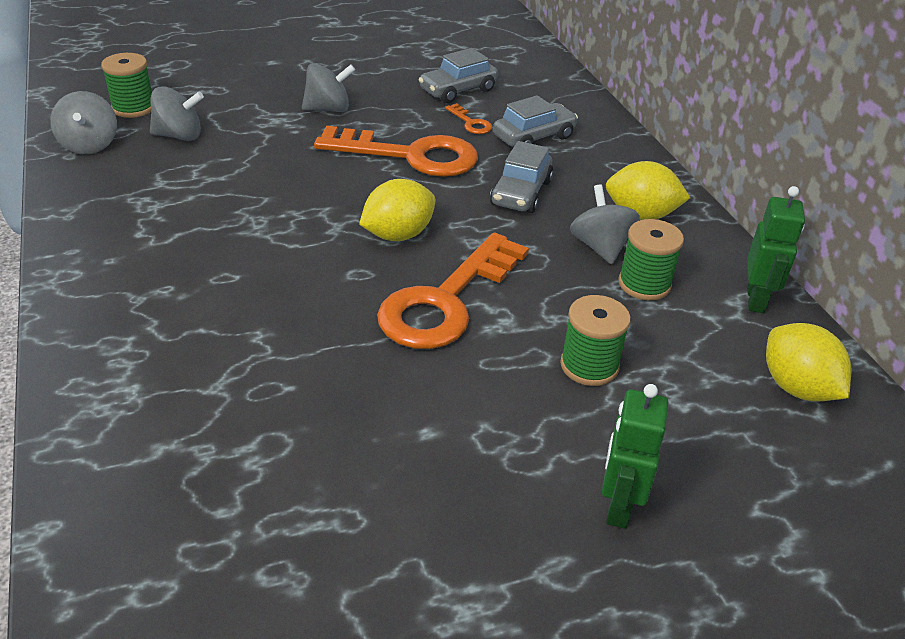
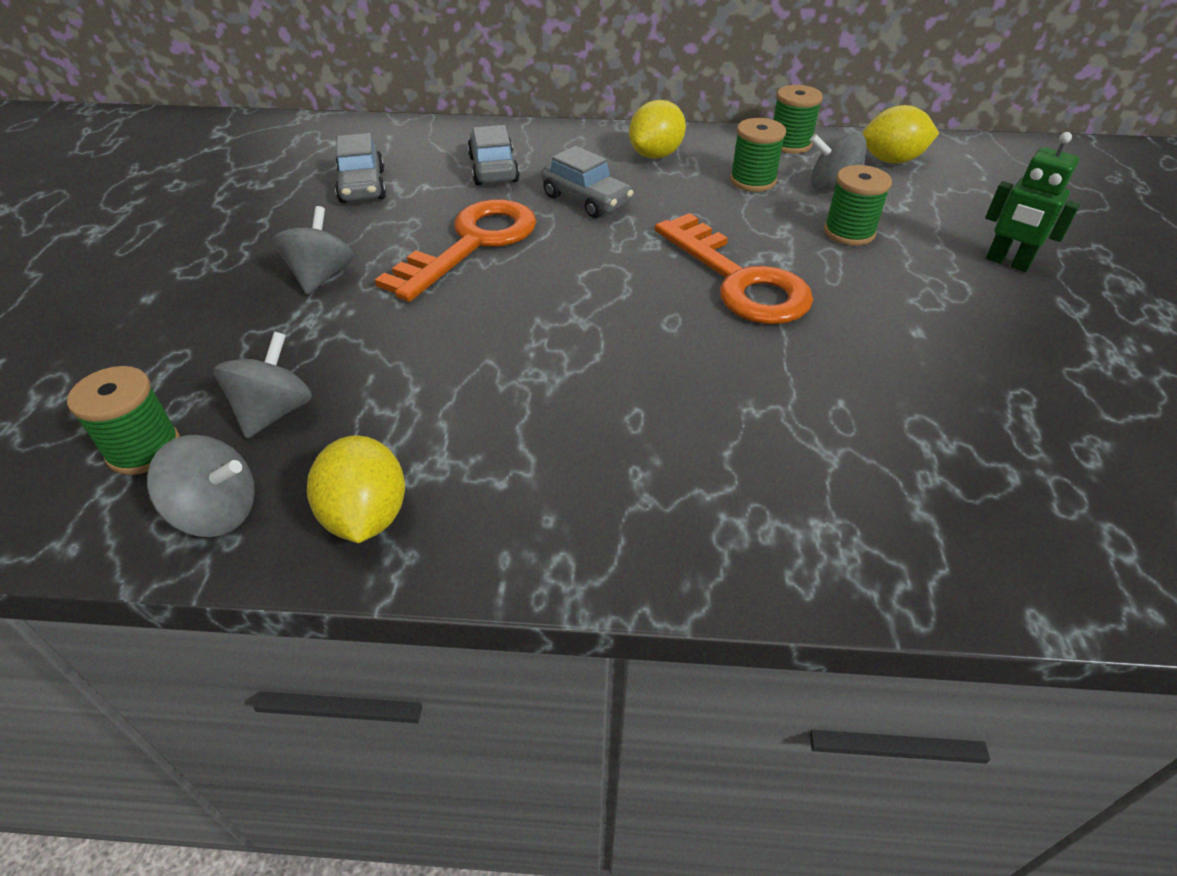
camera: 65 degrees left, 5 degrees up
(398, 235) = (617, 283): yellow lemon -> yellow lemon (366, 516)
(471, 123) = (437, 195): orange key -> none
(600, 247) = (692, 185): grey spinning top -> grey spinning top (832, 187)
(756, 300) = (790, 144): green robot -> green spool

